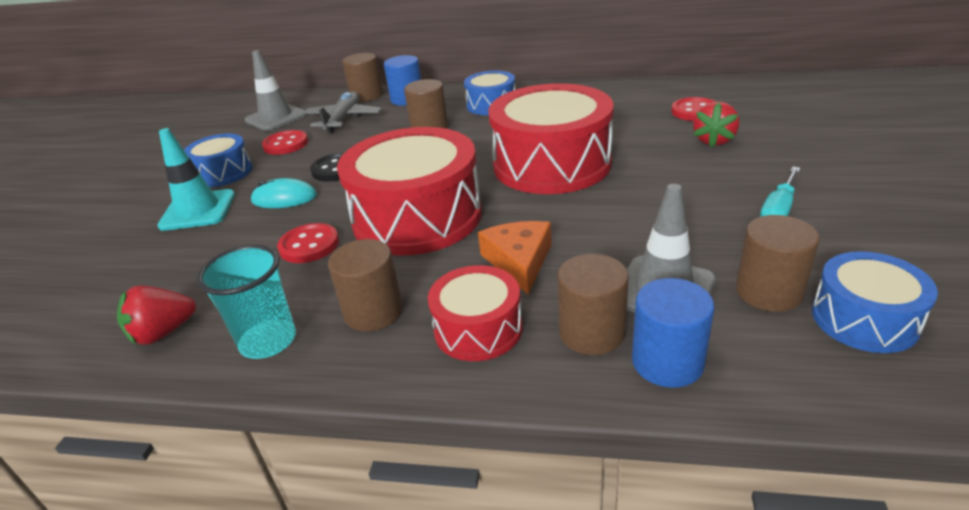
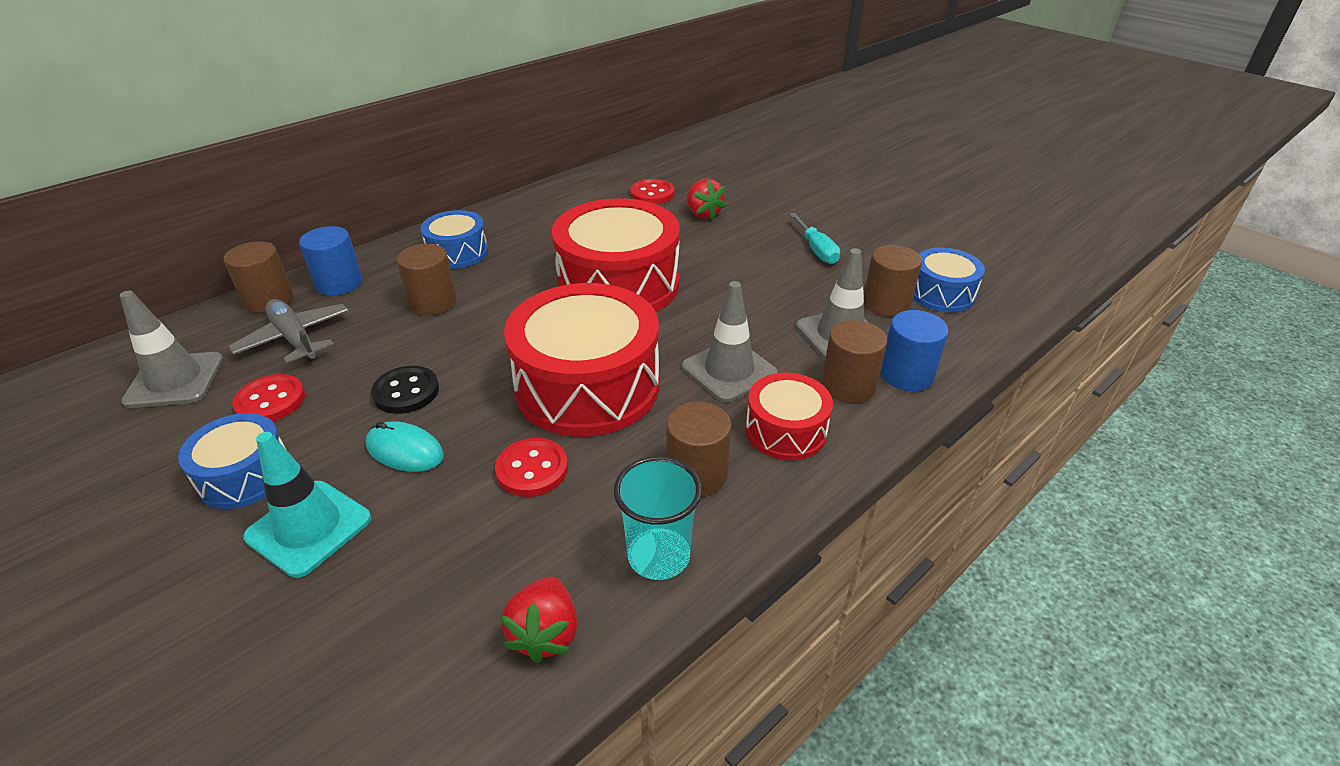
camera: 55 degrees left, 5 degrees up
(284, 198) = (405, 450): turquoise mouse -> turquoise mouse turned 75 degrees clockwise
(519, 261) = (729, 370): orange cheese -> grey traffic cone

